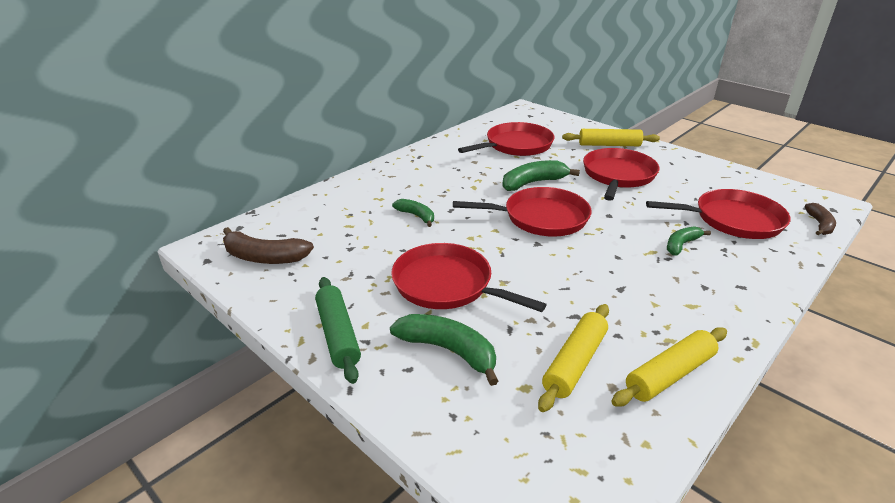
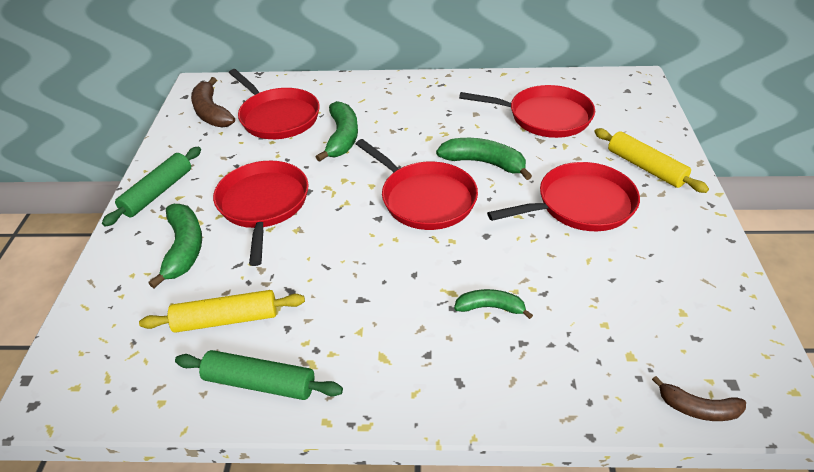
camera: 50 degrees right, 10 degrees up
(416, 216) = (342, 138): green banana -> green banana, size x1.62
(670, 375) = (260, 383): yellow rolling pin -> green rolling pin
(733, 220) = (601, 327): red pan -> red pan (278, 117)
(819, 225) = (697, 408): brown banana -> brown banana turned 45 degrees clockwise

